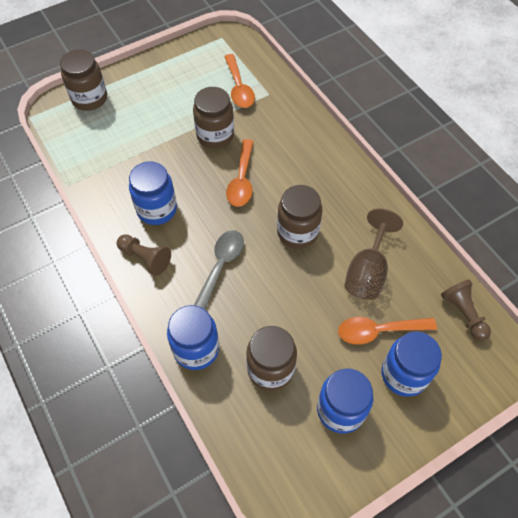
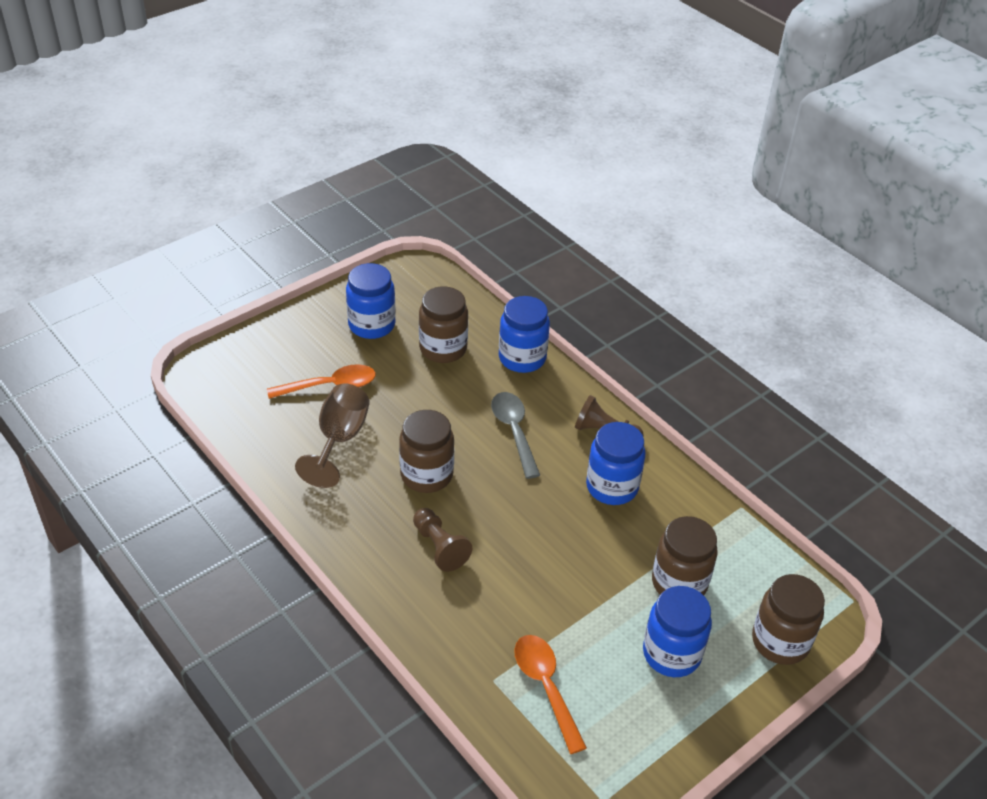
camera: 170 degrees right, 15 degrees down
(215, 135) = (563, 596): brown jar -> brown jar (679, 583)
(221, 266) = (514, 431): grey spoon -> grey spoon turned 150 degrees clockwise
(242, 180) = (510, 534): orange spoon -> none
(404, 374) = (306, 354): blue jar -> blue jar (671, 653)
(463, 313) = (232, 408): brown pawn -> brown pawn (439, 547)

